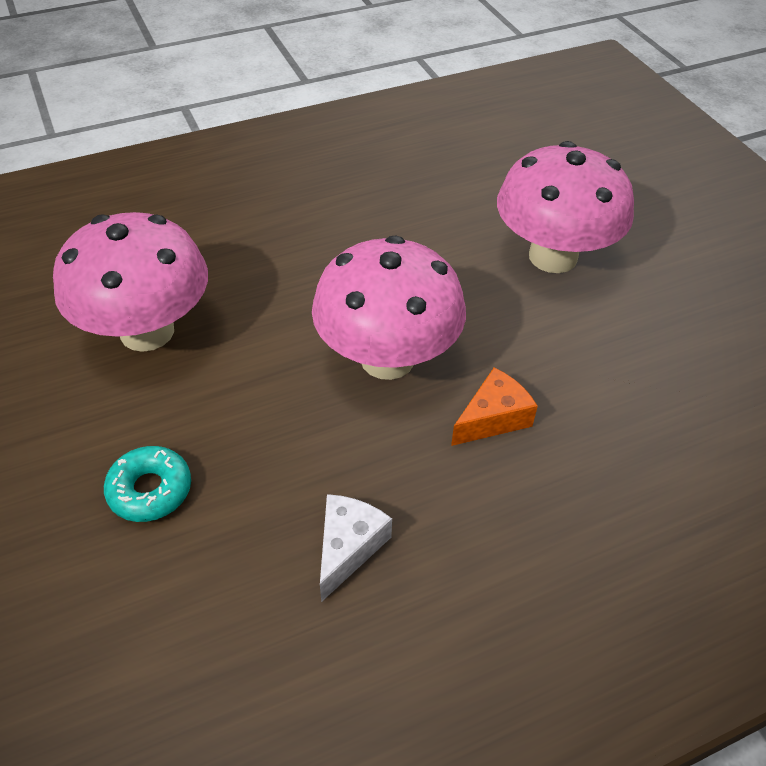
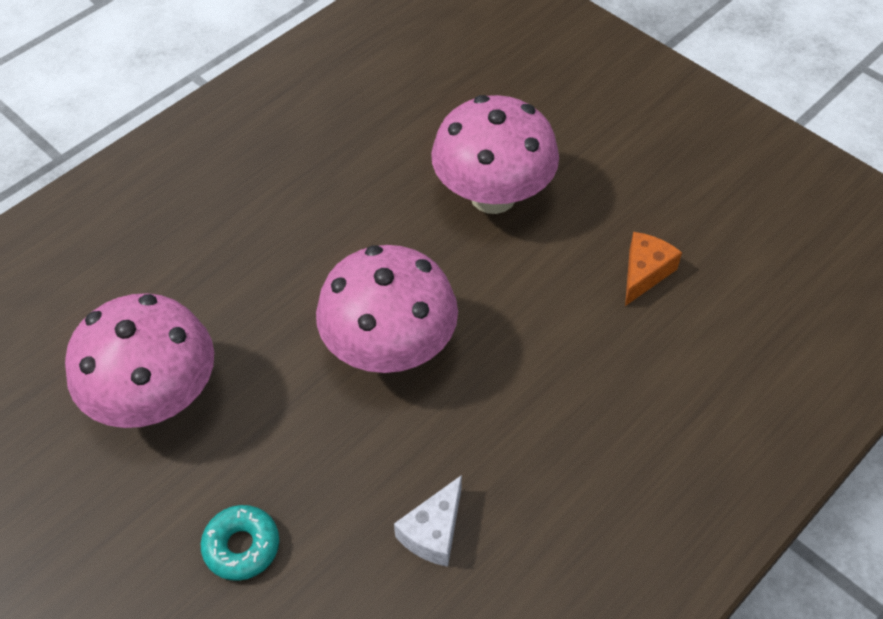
camera: 20 degrees left, 5 degrees up
(348, 547) = (433, 532): white cheese -> white cheese turned 150 degrees counterclockwise
(493, 418) = (503, 374): orange cheese -> orange cheese (645, 273)

